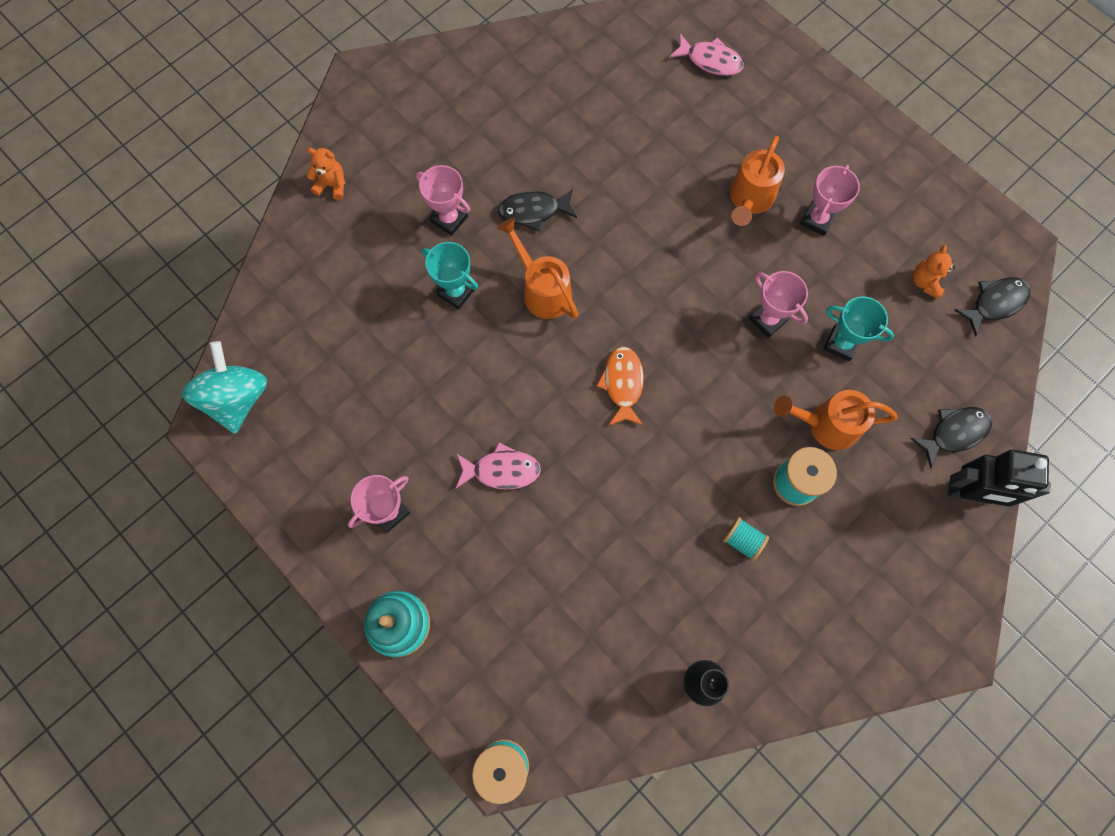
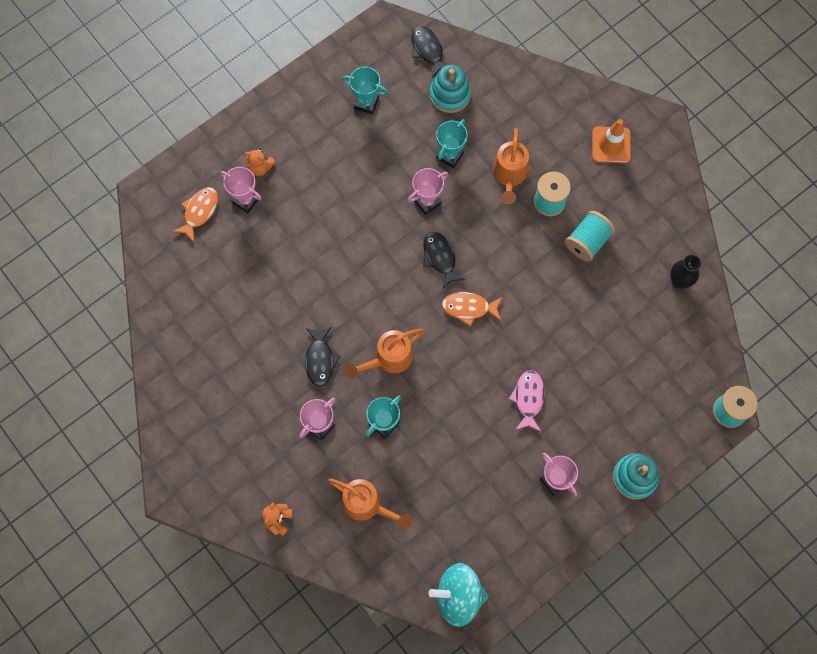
camera: 85 degrees left, 0 degrees up
(710, 61) = (199, 212): pink fish -> orange fish
(742, 540) = (587, 241): turquoise spool -> turquoise spool, size x1.64
(749, 199) = (328, 200): orange watering can -> orange watering can (367, 505)
(817, 220) = (350, 155): pink trophy -> pink trophy (245, 200)
(897, 232) = (366, 103): none -> turquoise trophy
(902, 569) = (611, 145): none -> orange traffic cone
(925, 282) = (407, 92): orange teddy bear -> orange teddy bear (260, 167)
(933, 337) = (450, 95): none -> turquoise stacking toy
(954, 433) = (520, 95): black fish -> black fish (440, 258)
(969, 493) = (562, 94): black robot -> none

